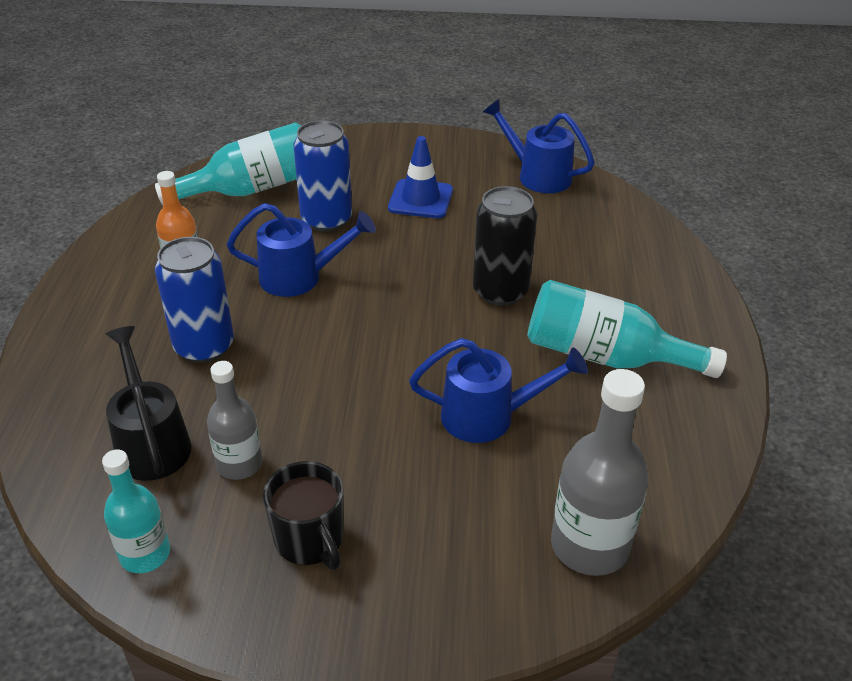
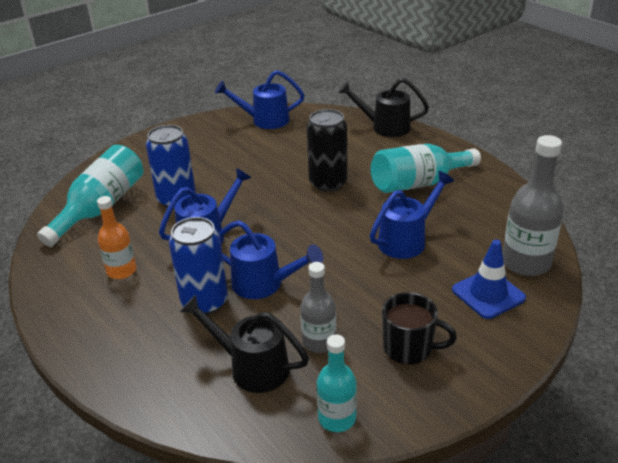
camera: 40 degrees left, 5 degrees down
(277, 365) = (264, 284): none -> blue watering can
(420, 199) = (217, 162): blue traffic cone -> blue traffic cone (488, 294)
(670, 259) = (385, 127): none -> black watering can

